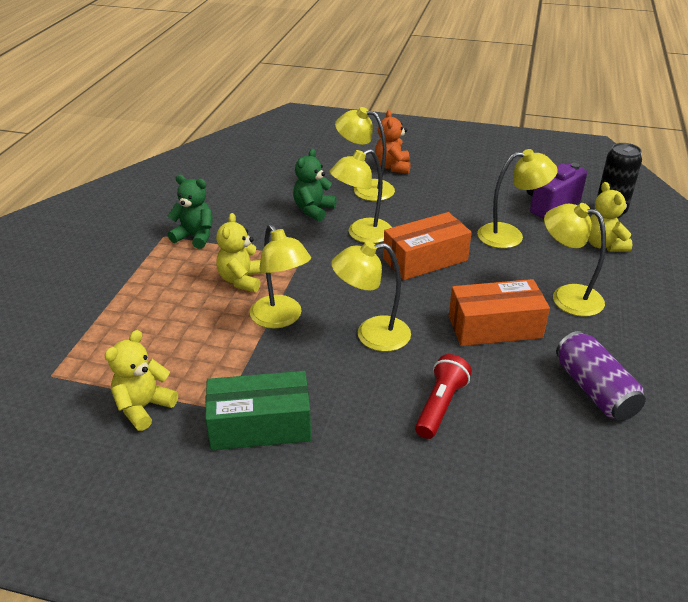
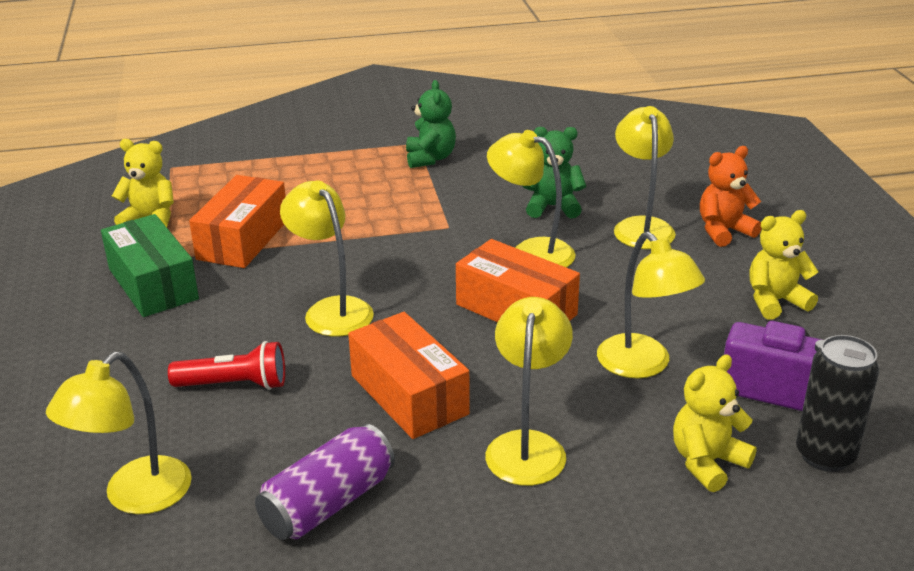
camera: 65 degrees right, 5 degrees down
(231, 357) = (243, 239): none -> orange box
(241, 280) = (373, 206): yellow teddy bear -> yellow teddy bear (775, 301)
(281, 319) = (323, 247): yellow lamp -> yellow lamp (135, 497)

